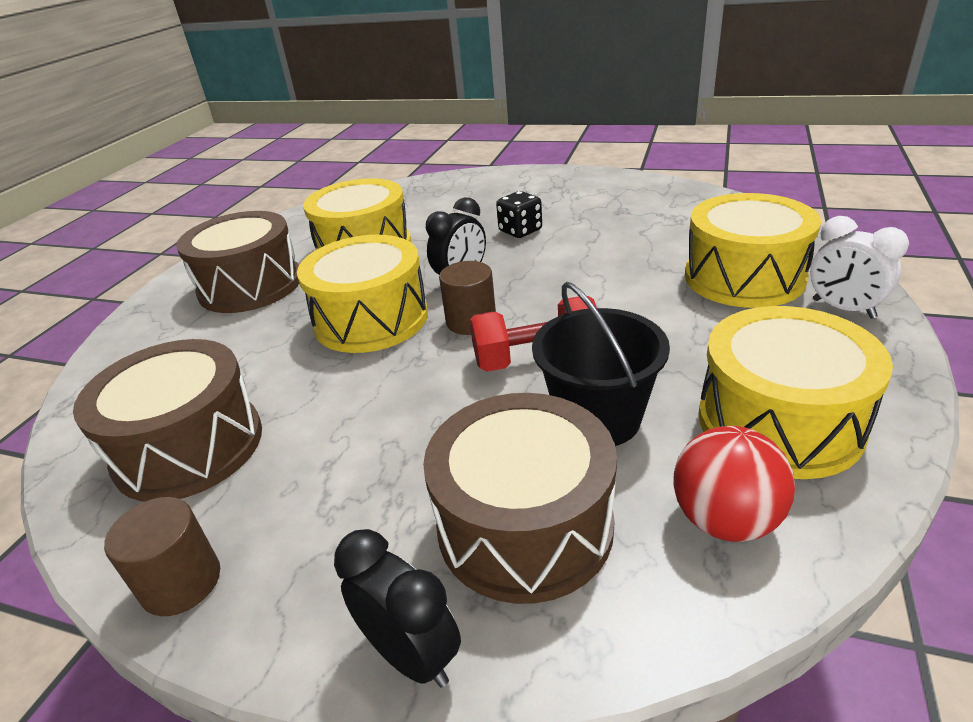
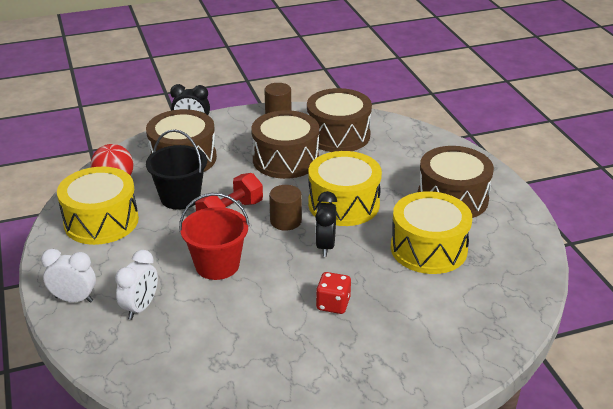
camera: 140 degrees right, 0 degrees up
(342, 428) = (285, 159): none -> brown drum
(520, 231) = (333, 304): black dice -> red dice
(613, 295) = (217, 265): none -> red bucket
(744, 277) = (140, 307): yellow drum -> white clock

